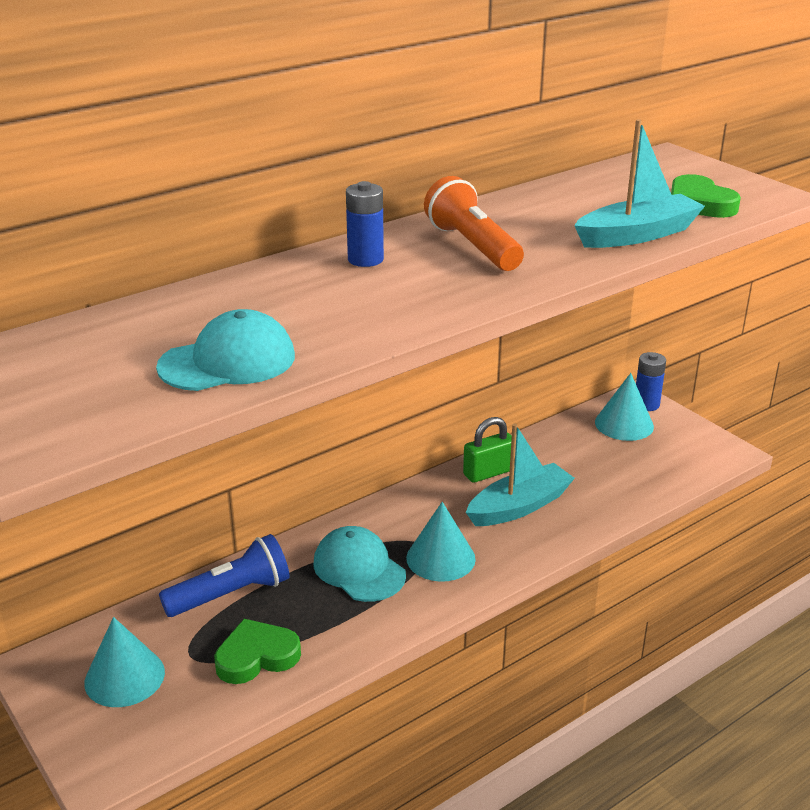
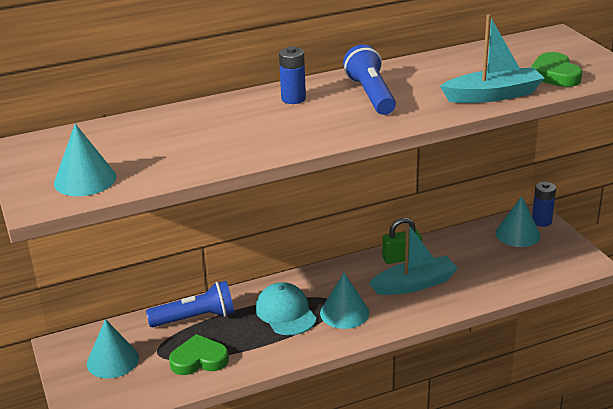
camera: 15 degrees right, 0 degrees up
(97, 405) = (85, 180): none -> turquoise cone
(228, 361) = (173, 160): turquoise cap -> none
(472, 246) = (370, 95): orange flashlight -> blue flashlight

